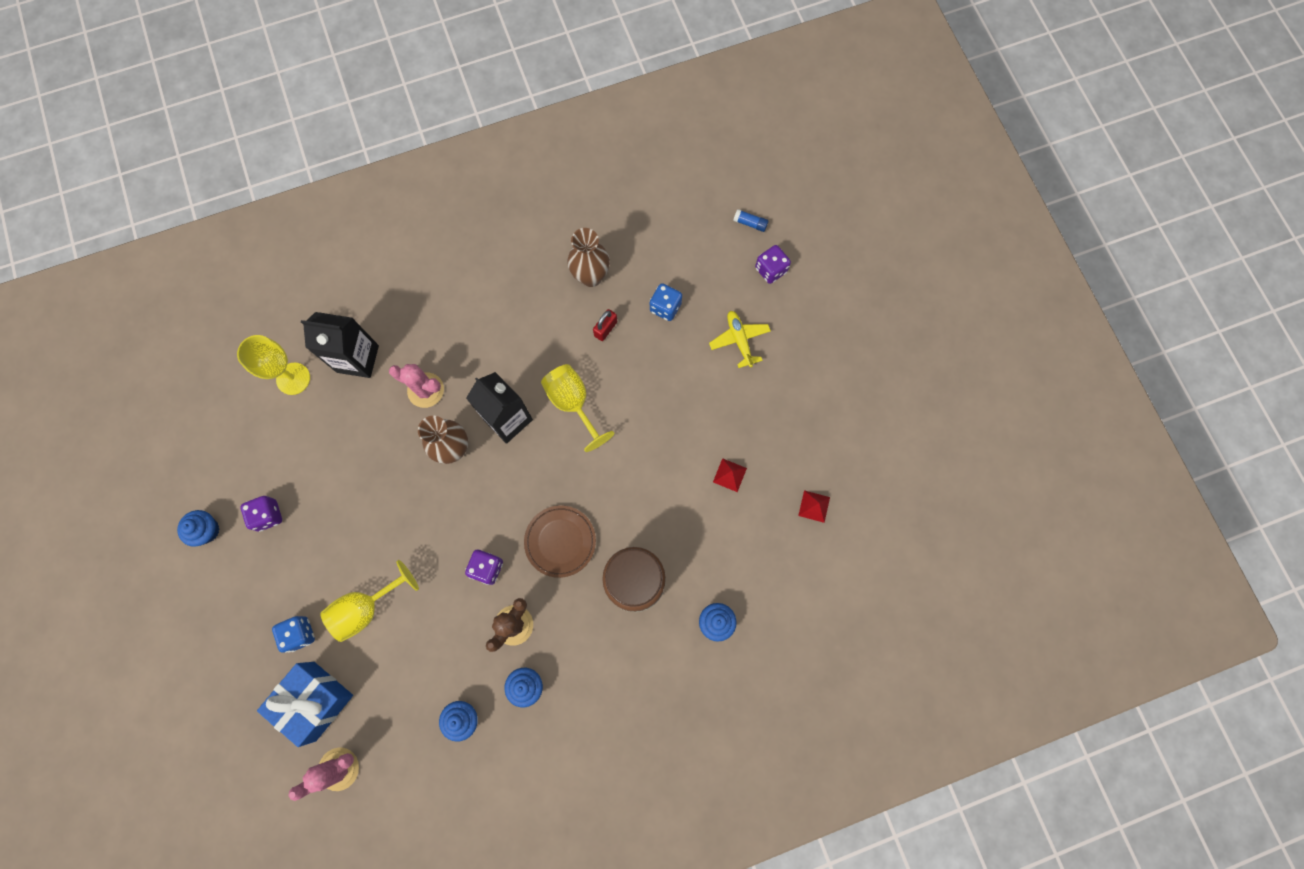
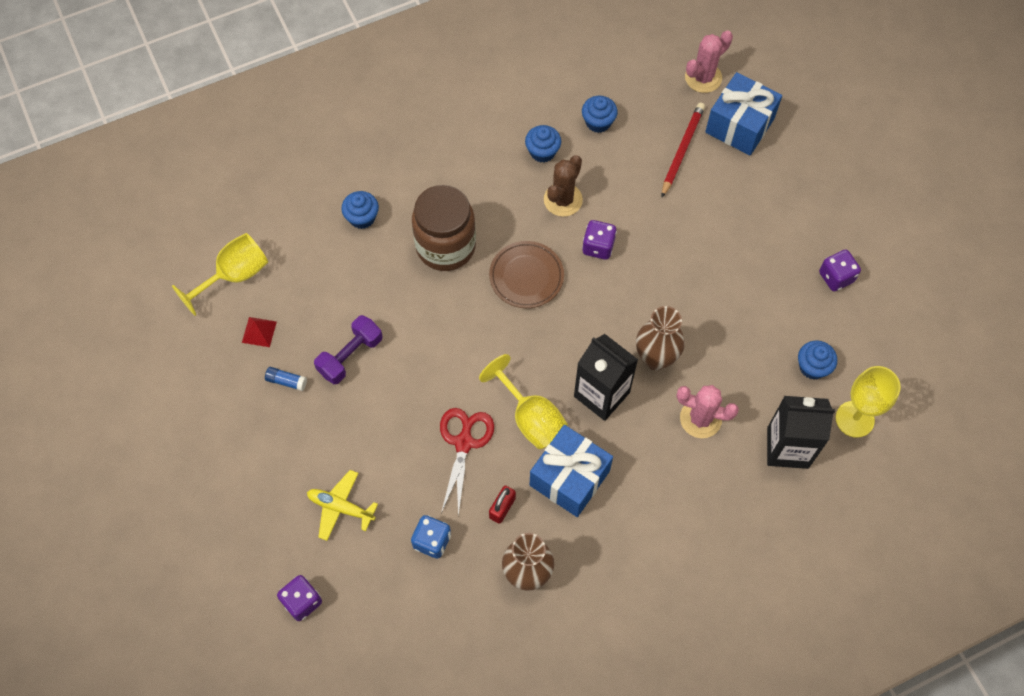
camera: 175 degrees right, 10 degrees down
(207, 530) = (894, 258): blue cupcake -> blue cupcake (812, 367)
(300, 634) = (770, 176): blue dice -> none
(366, 608) = (711, 203): yellow goblet -> yellow goblet (234, 275)
(382, 674) = (682, 150): none -> red pencil
(546, 349) = (569, 478): none -> blue gift
(633, 386) = (464, 443): none -> red scissors
(729, 475) = (350, 356): red pyramid -> purple dumbbell
(739, 340) = (341, 507): yellow plane -> yellow plane turned 135 degrees clockwise
(750, 223) = (328, 665): blue glue stick -> blue glue stick (286, 381)

